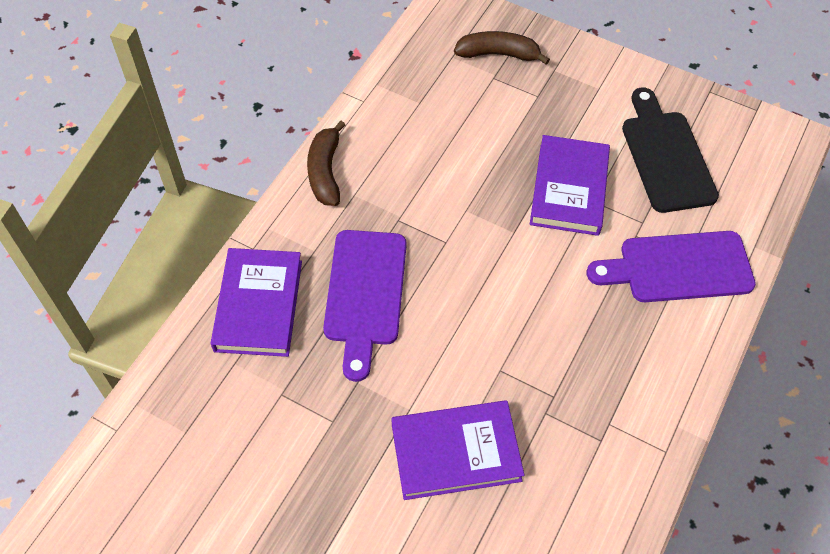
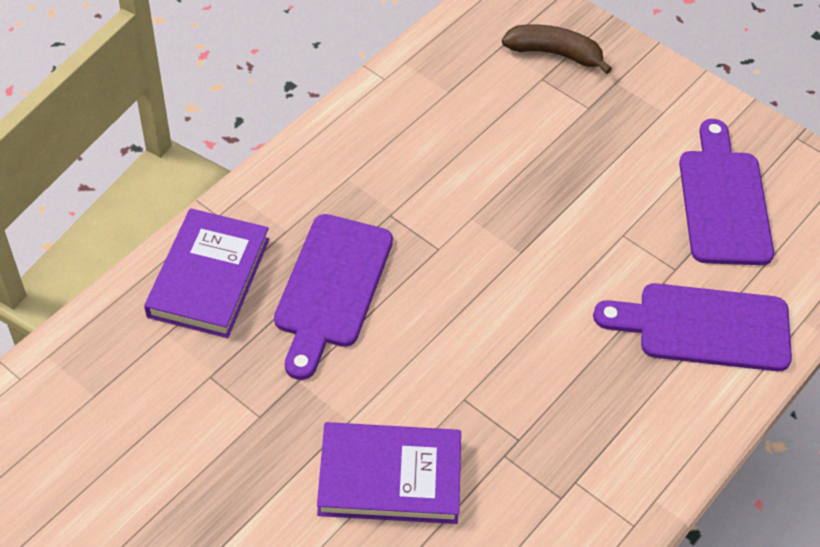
camera: 10 degrees right, 5 degrees down
(325, 172) = (321, 148): brown banana -> none
(569, 189) = (598, 217): purple book -> none
(665, 156) = (723, 201): black cutting board -> purple cutting board

